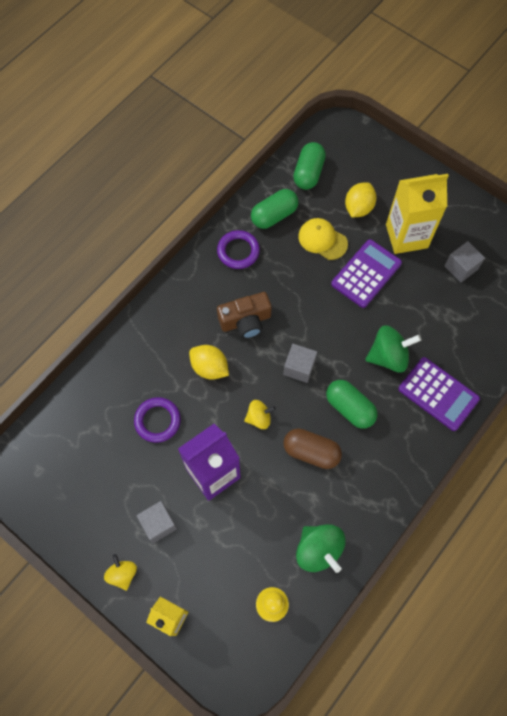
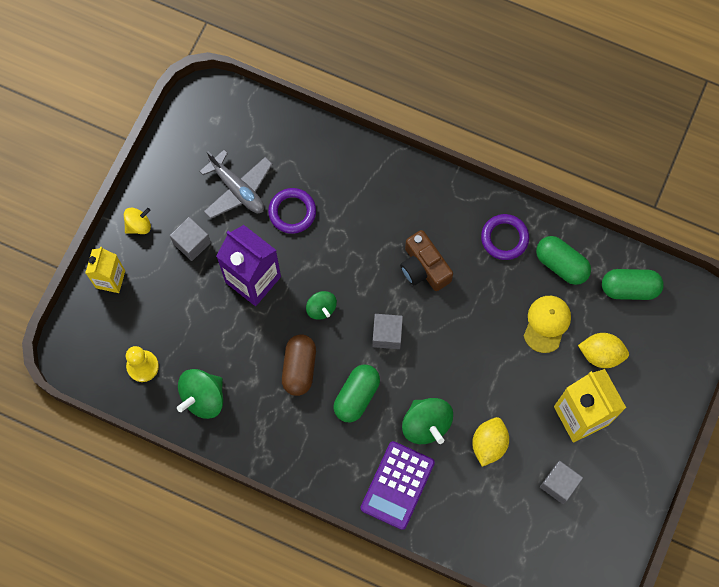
camera: 75 degrees right, 5 degrees up
(118, 466) = (237, 189): none -> grey plane
(209, 367) = (362, 245): yellow lemon -> yellow lemon (489, 444)
(259, 418) = (321, 308): yellow spinning top -> green spinning top
(366, 274) = (518, 380): purple calculator -> none

